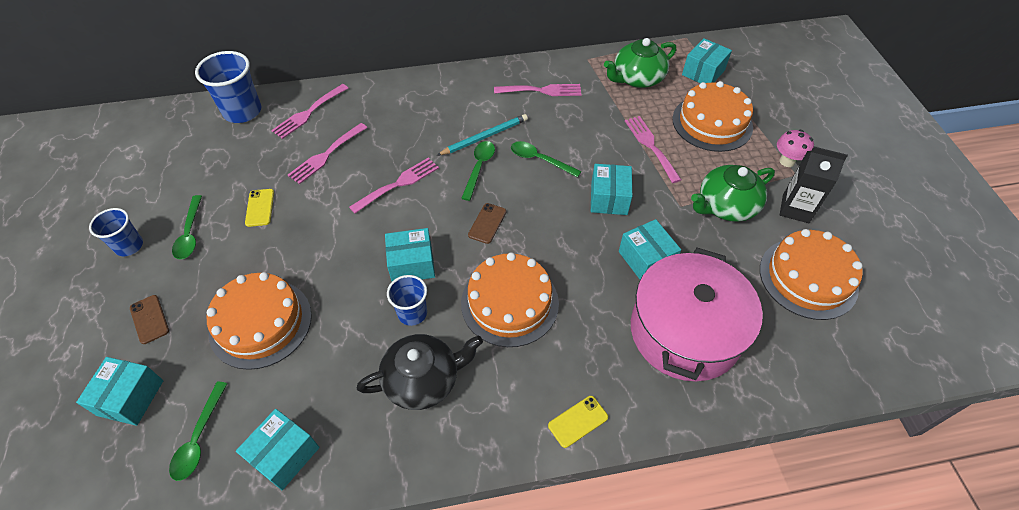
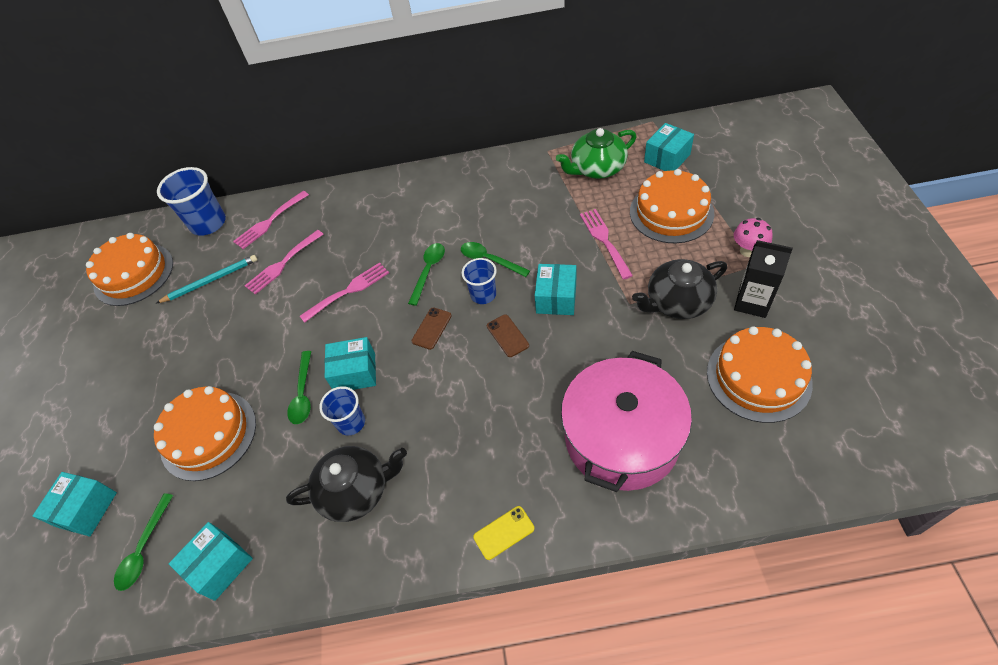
camera: 10 degrees right, 0 degrees up
(129, 246) = (96, 361): blue cup -> blue cup (483, 294)
(149, 319) = (109, 433): brown phone -> brown phone (507, 336)
(190, 234) = (151, 347): green spoon -> green spoon (303, 394)
(260, 208) = (217, 319): yellow phone -> none
(484, 137) = (437, 238): turquoise pencil -> turquoise pencil (211, 280)
(509, 303) = (446, 410): orange cake -> orange cake (134, 274)
(542, 90) = (498, 187): pink fork -> none
(646, 259) = (588, 361): turquoise box -> none
(725, 206) = (677, 302): green teapot -> black teapot

